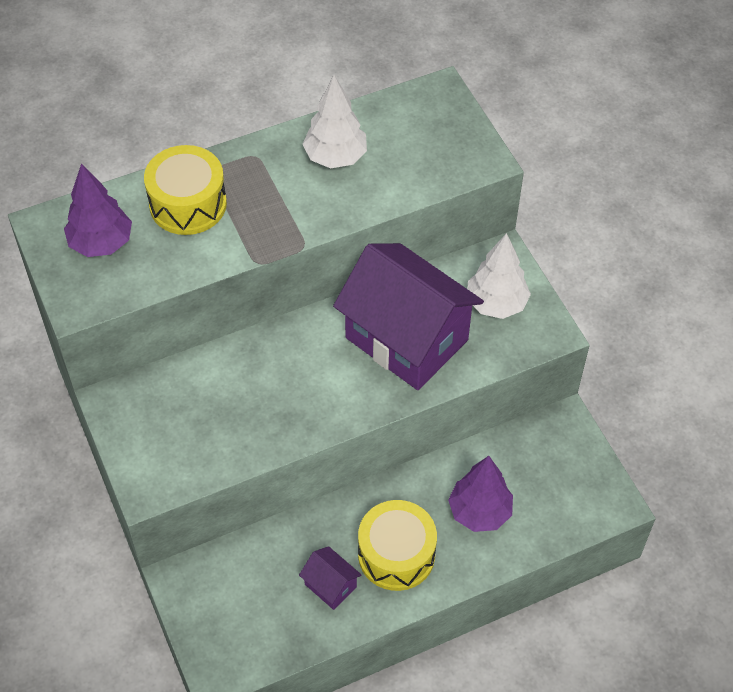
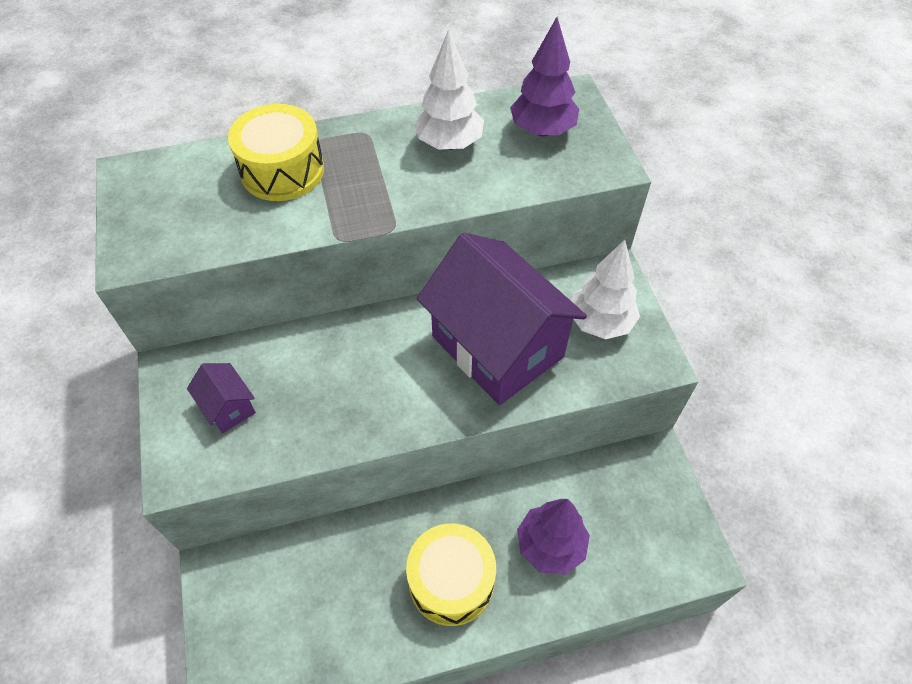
camera: 10 degrees right, 0 degrees up
(101, 243) = (179, 198): purple tree -> purple tree (542, 130)
(330, 585) = (372, 606): purple house -> purple house (228, 407)

